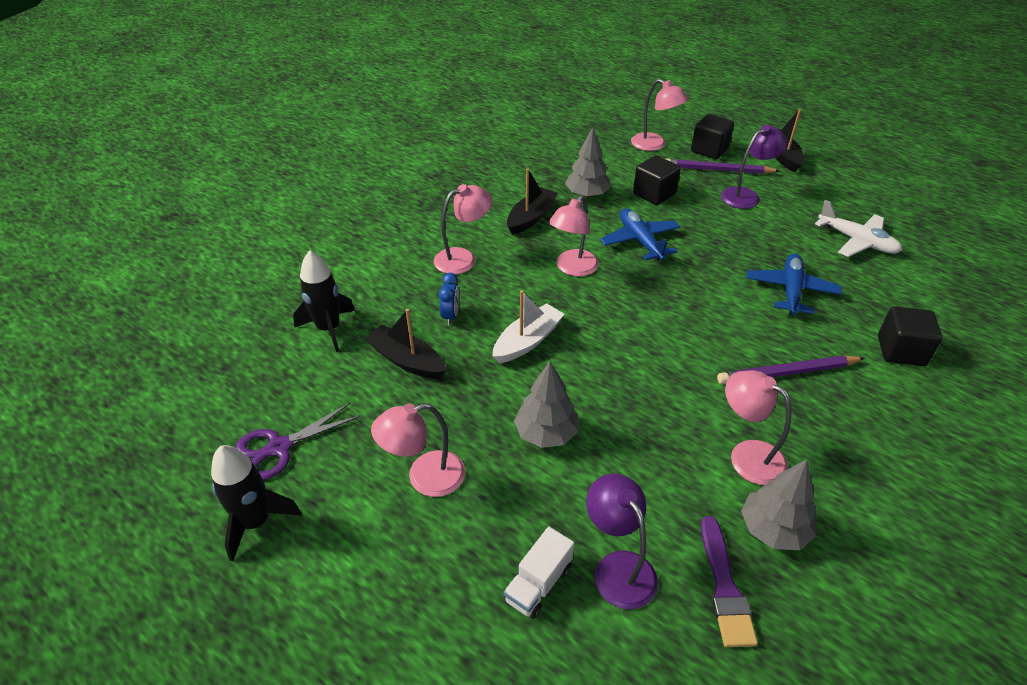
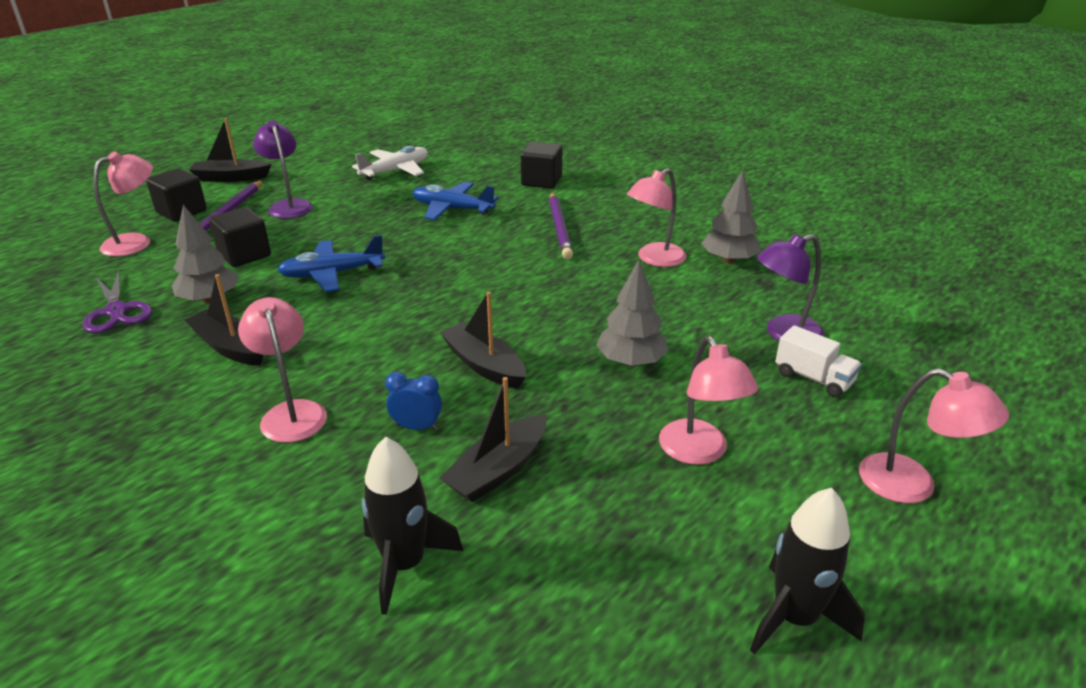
camera: 85 degrees left, 10 degrees down
(279, 447) = (660, 605): purple scissors -> purple scissors (117, 311)
(527, 341) = (484, 365): white boat -> black boat
(572, 268) = (360, 323): pink lamp -> pink lamp (912, 485)
(724, 587) = (787, 288): purple brush -> none

